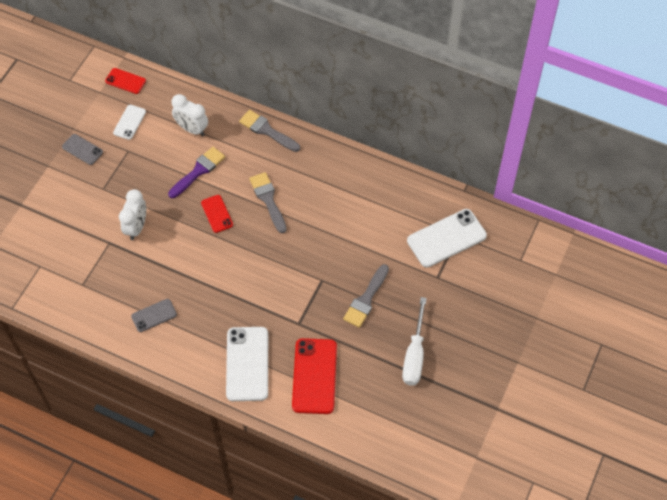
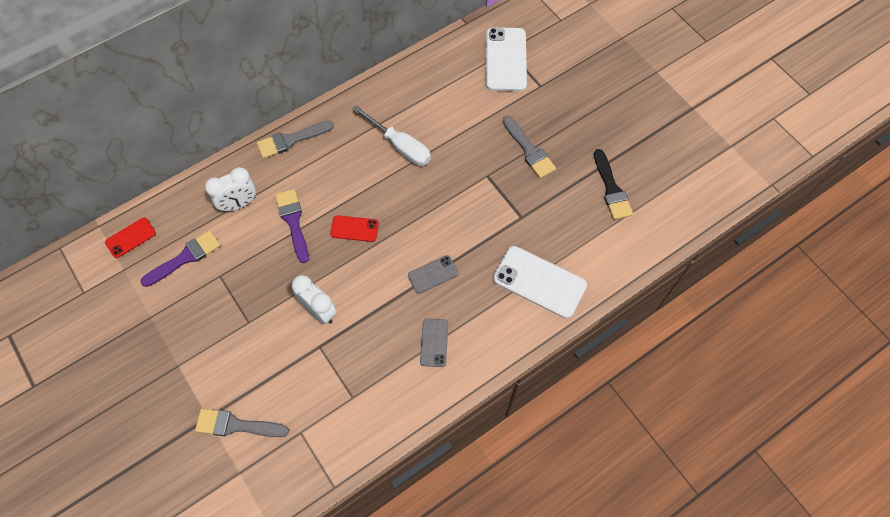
camera: 60 degrees left, 5 degrees up
(82, 149) = (184, 320): grey phone -> grey phone (433, 274)
(129, 122) = (185, 258): white phone -> purple brush
(268, 200) = (370, 177): grey brush -> grey brush (236, 425)
(314, 376) = (584, 231): red phone -> none
(368, 379) = (611, 189): none -> black brush
(414, 355) = (608, 141): white screwdriver -> white screwdriver (400, 146)

